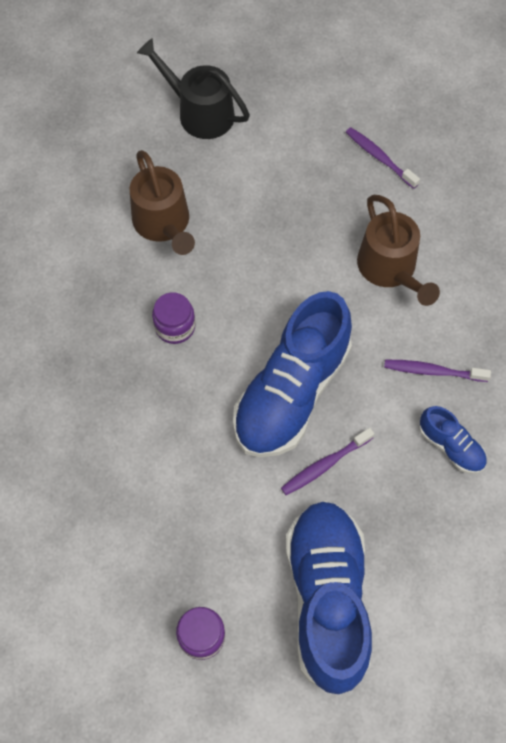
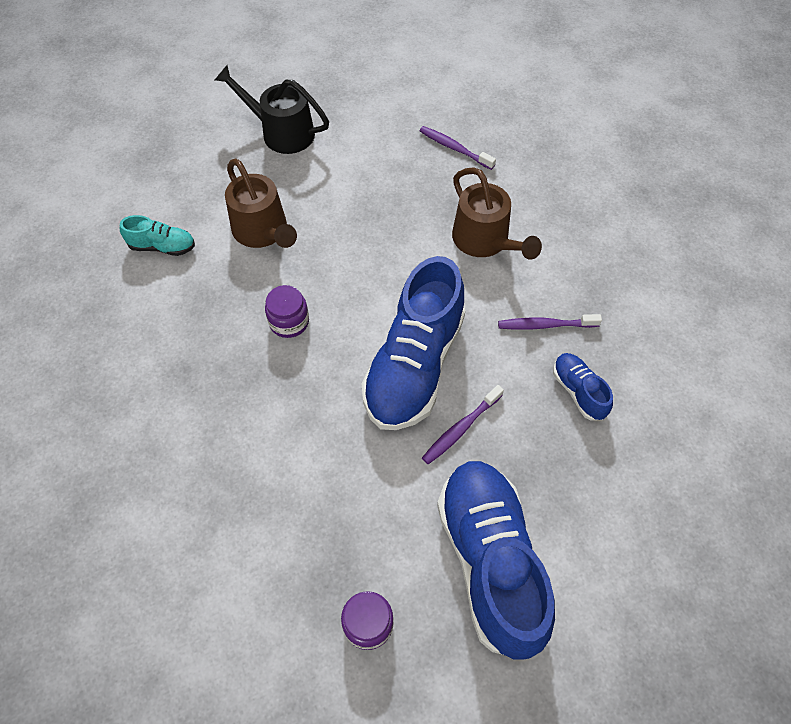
camera: 10 degrees left, 5 degrees down
(60, 226) = (162, 247): none -> turquoise shoe
(450, 446) = (578, 391): blue shoe -> blue shoe turned 150 degrees counterclockwise

